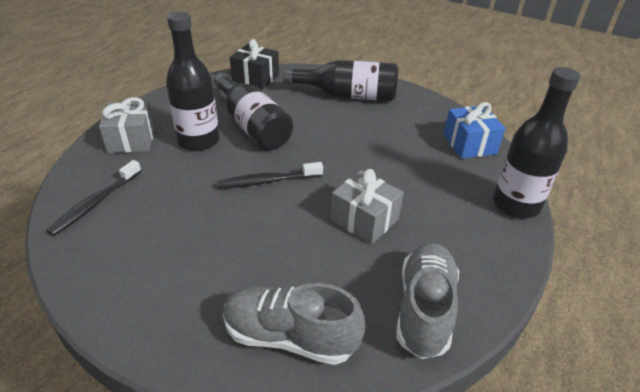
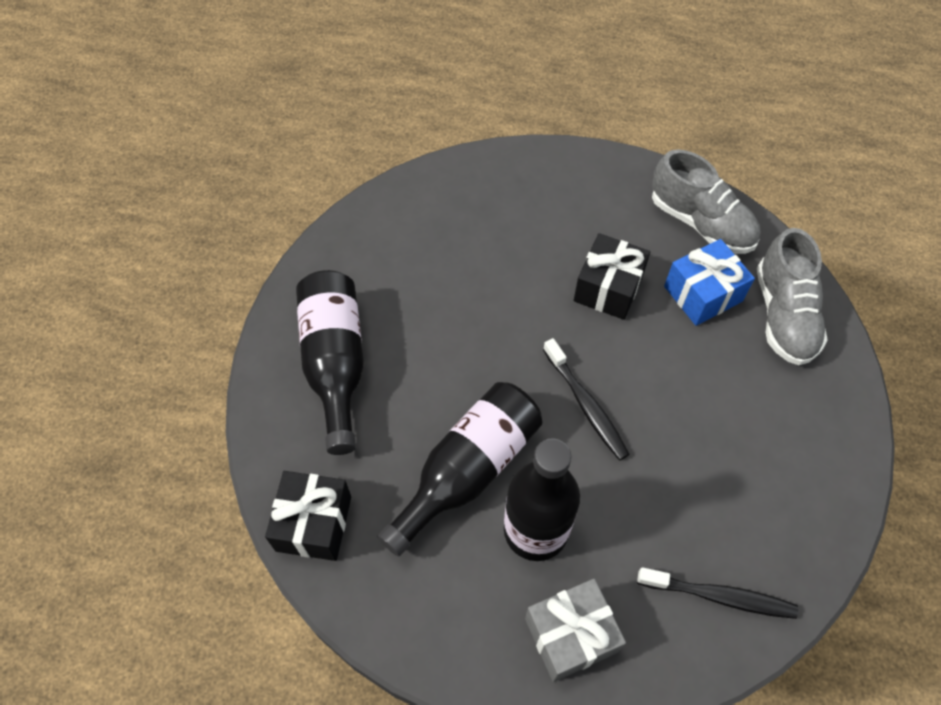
camera: 105 degrees left, 20 degrees up
(364, 220) = (608, 288): grey gift -> black gift
(424, 309) = (701, 223): grey shoe -> grey shoe turned 135 degrees counterclockwise
(469, 144) = (420, 204): blue gift -> blue gift (703, 294)
(516, 205) = (523, 160): black bottle -> none

